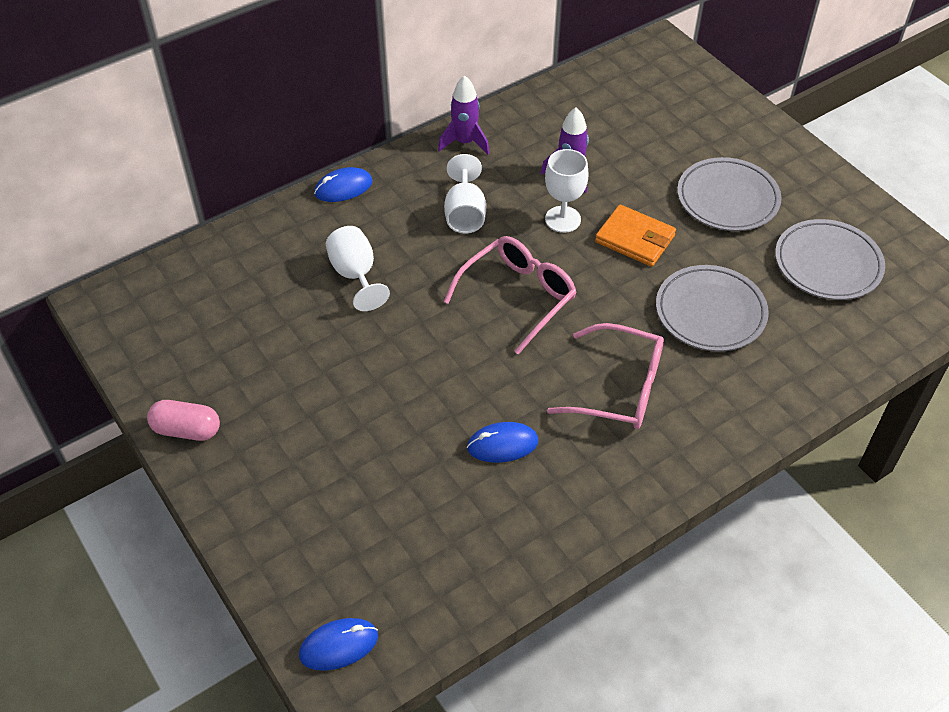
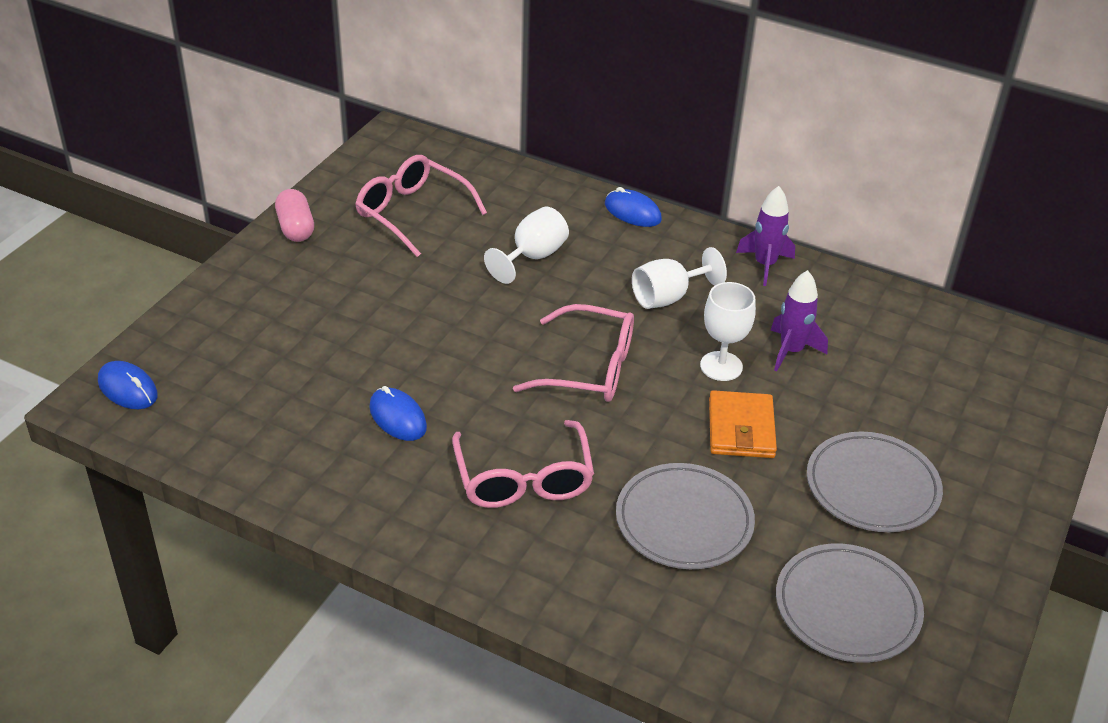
camera: 60 degrees right, 10 degrees down
(232, 333) = (413, 213): none -> pink glasses

